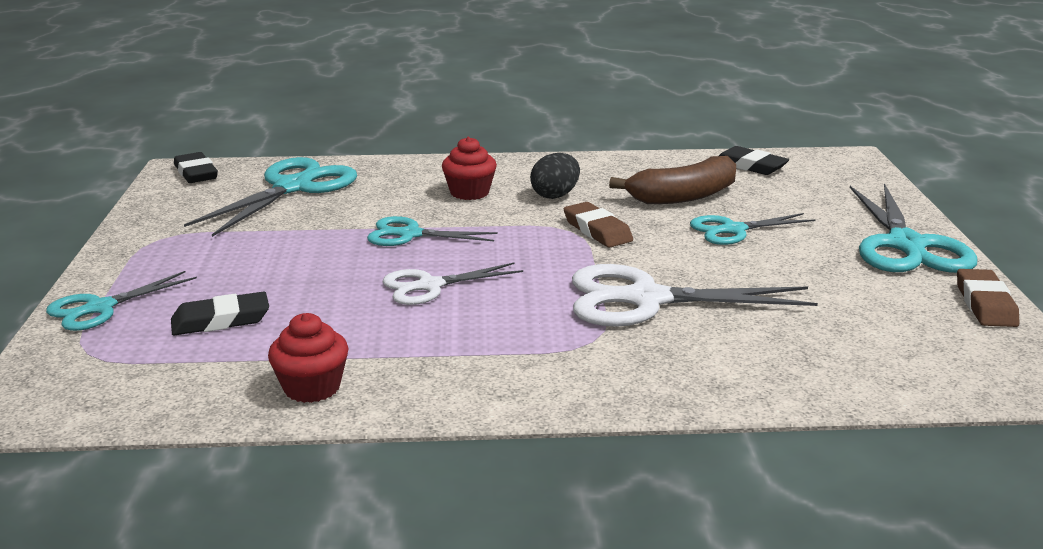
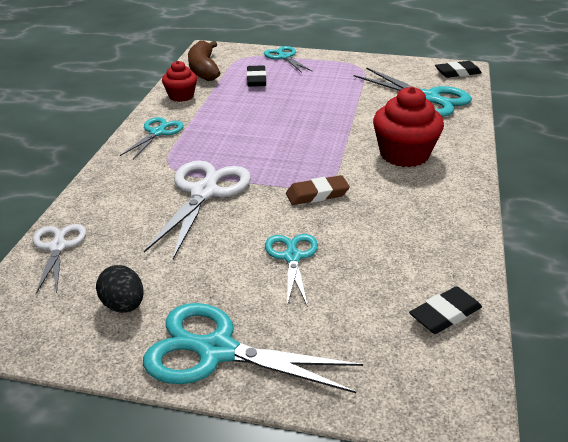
camera: 105 degrees right, 10 degrees up
(410, 234) = (337, 128): turquoise scissors -> turquoise scissors (157, 133)
(430, 286) = (263, 128): white scissors -> white scissors (58, 247)
(469, 192) = (404, 154): red cupcake -> red cupcake, size x1.68
(555, 195) = (390, 188): black egg -> black egg (123, 305)
(683, 196) = (372, 249): brown banana -> brown banana (203, 69)
(985, 304) = (93, 350): brown eraser -> none

